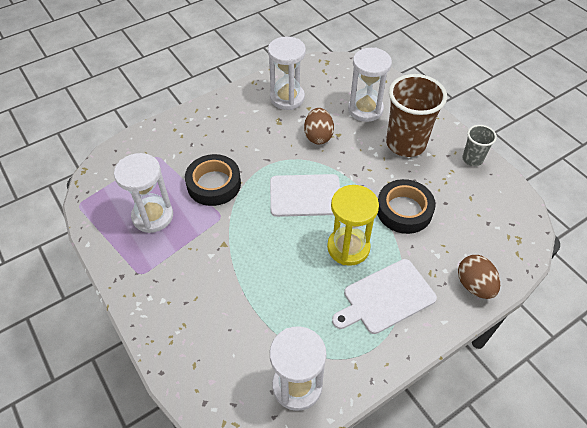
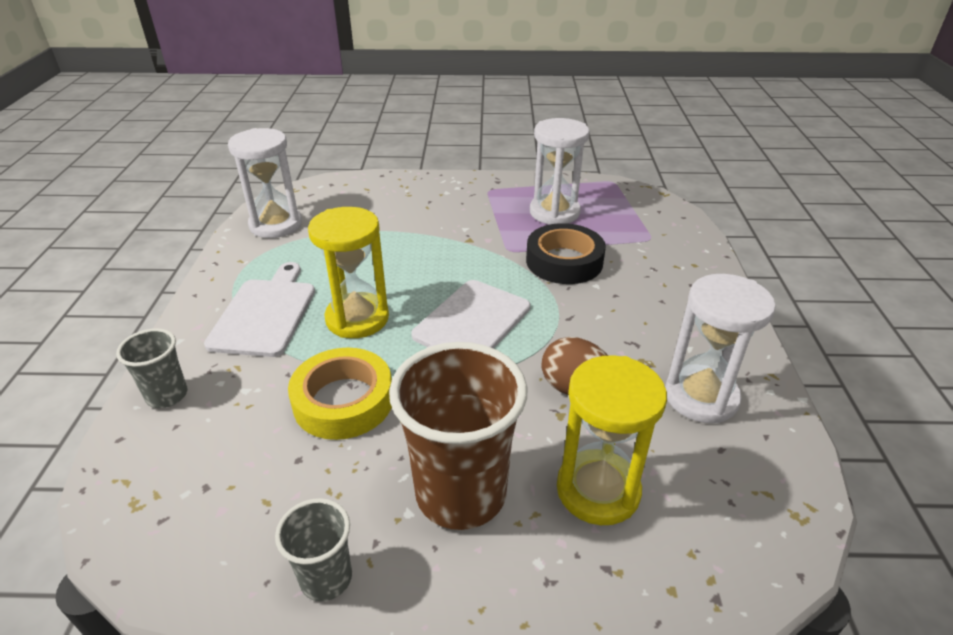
camera: 125 degrees right, 15 degrees down
(365, 109) = (598, 490): white hourglass -> yellow hourglass
(404, 210) = (343, 401): black tape -> yellow tape
(474, 285) = (167, 395): brown egg -> grey cup

